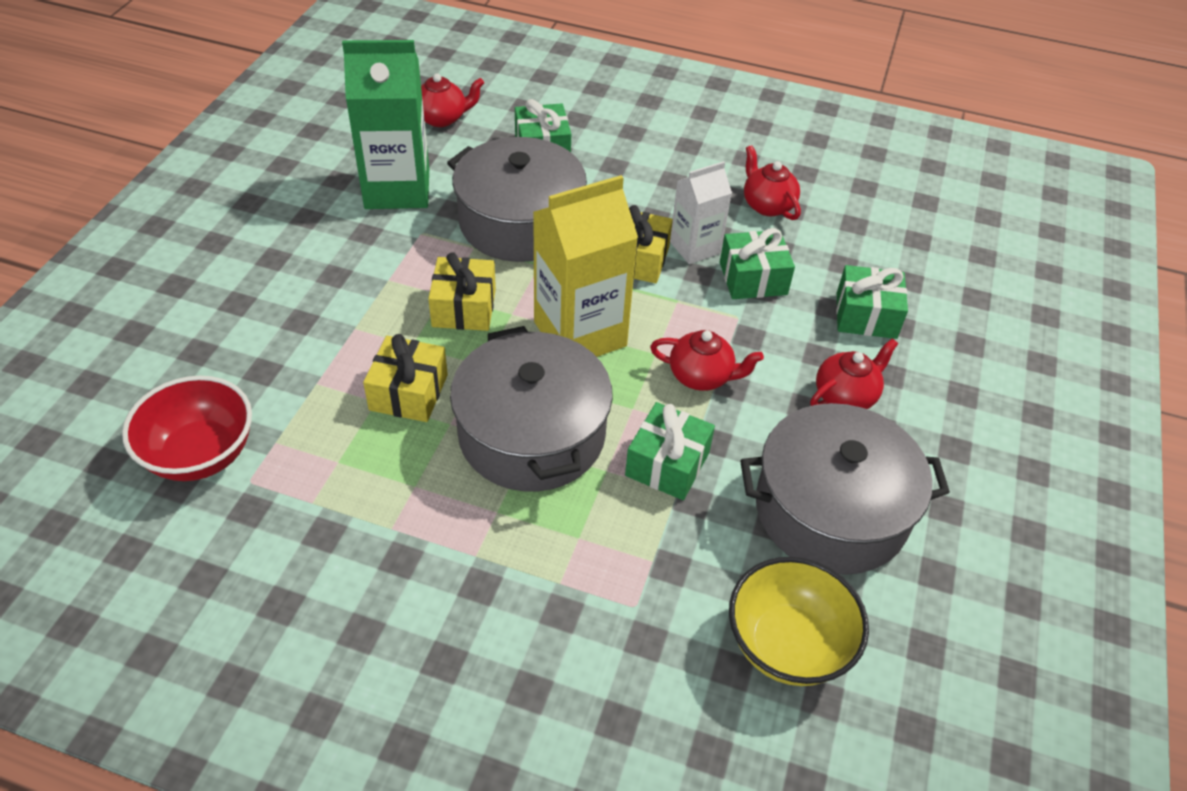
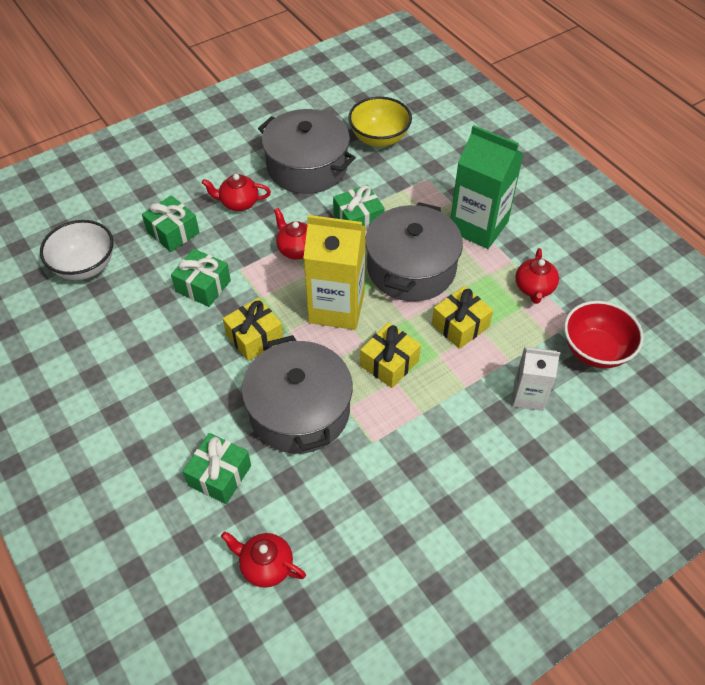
camera: 140 degrees left, 5 degrees up
(397, 189) = (360, 498): green carton -> green carton (478, 226)
(695, 247) = (211, 325): white carton -> white carton (528, 396)
(767, 205) = (130, 329): red teapot -> red teapot (534, 288)
(896, 233) = (85, 266): none -> white bowl

